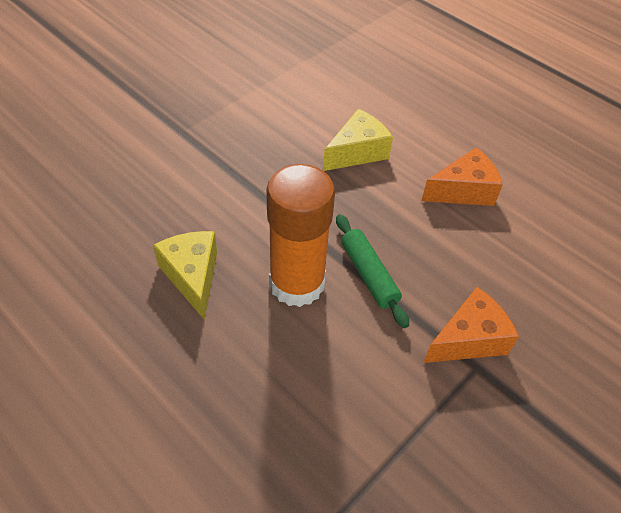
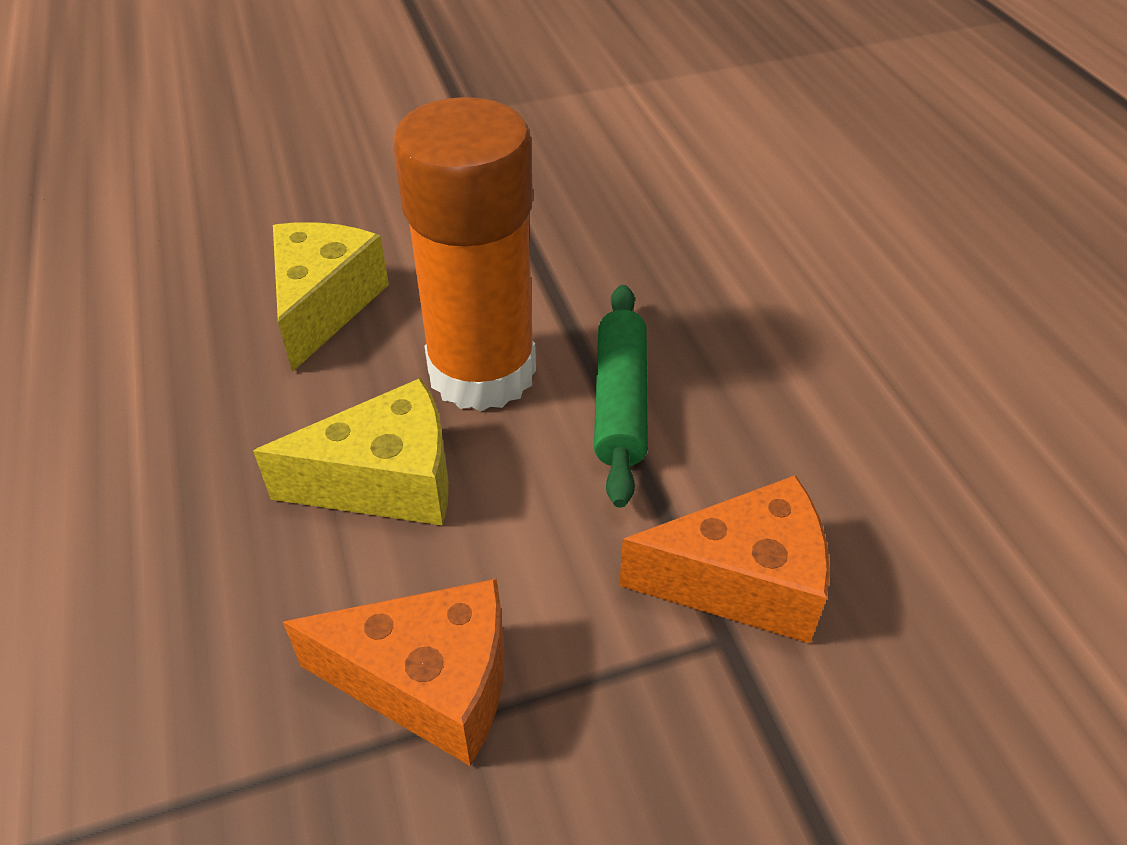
camera: 30 degrees right, 5 degrees down
(357, 152) = (736, 212): yellow cheese -> yellow cheese (386, 481)
(463, 191) = (906, 328): orange cheese -> orange cheese (429, 684)

